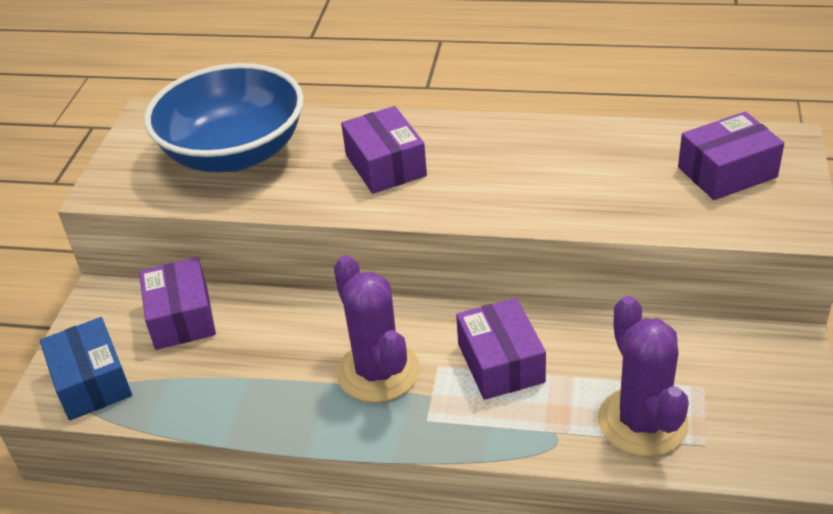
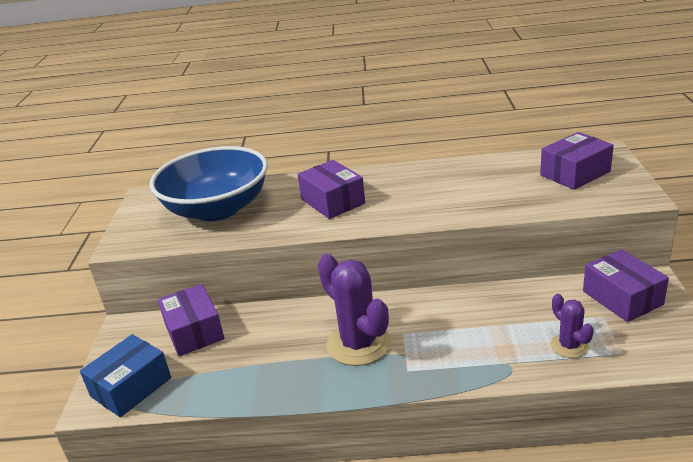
camera: 10 degrees left, 10 degrees down
(91, 382) = (131, 387): blue box -> blue box turned 75 degrees clockwise
(501, 363) = (449, 324): purple box -> purple box (622, 298)
(642, 422) = (569, 346): purple cactus -> purple cactus, size x0.54

